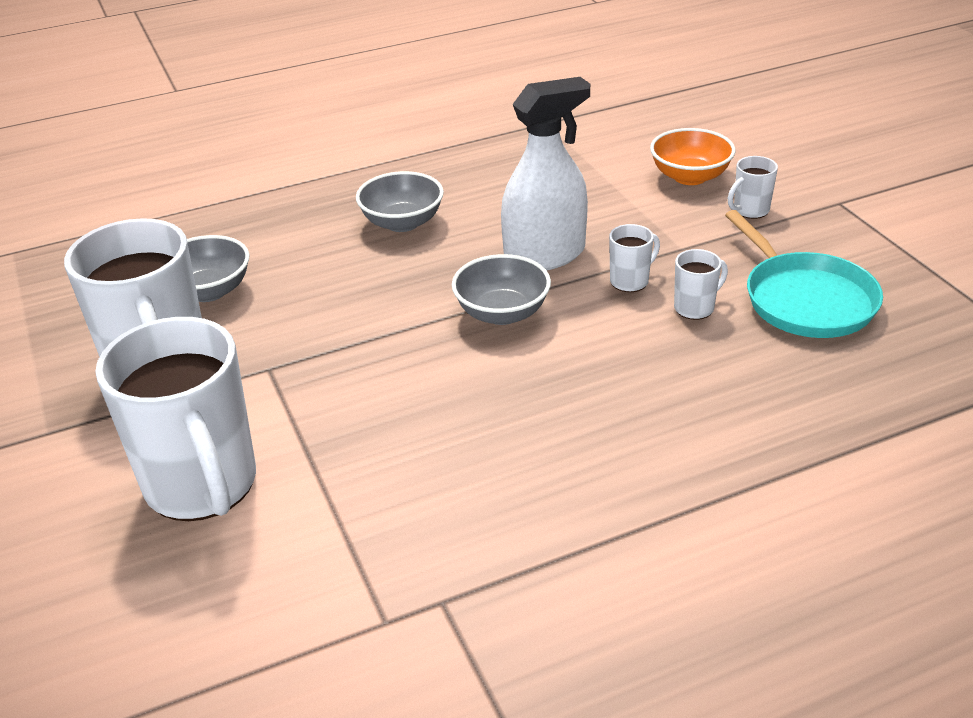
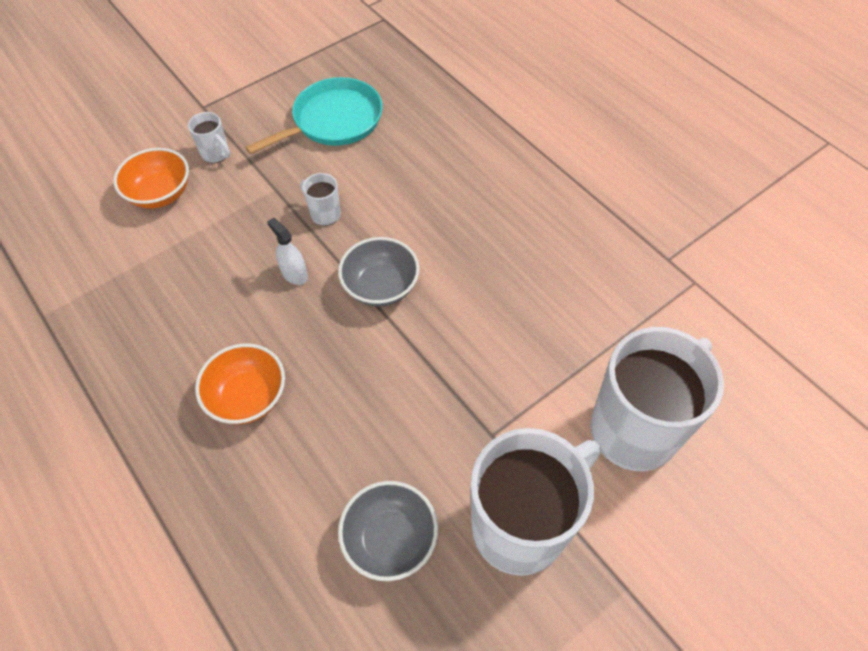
camera: 105 degrees left, 20 degrees up
(402, 222) = (248, 397): grey bowl -> orange bowl
(544, 255) = (294, 273): white spray bottle -> white spray bottle, size x0.46
(695, 308) = (353, 175): white mug -> none

